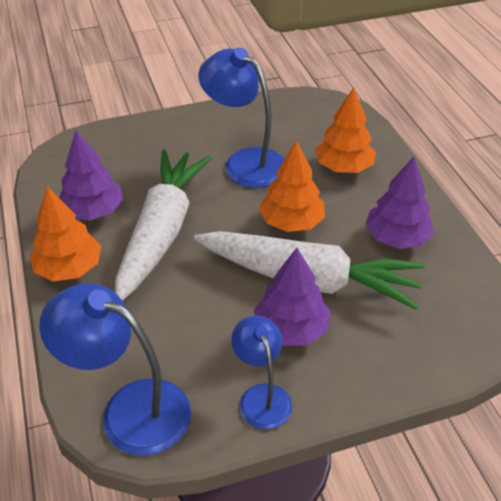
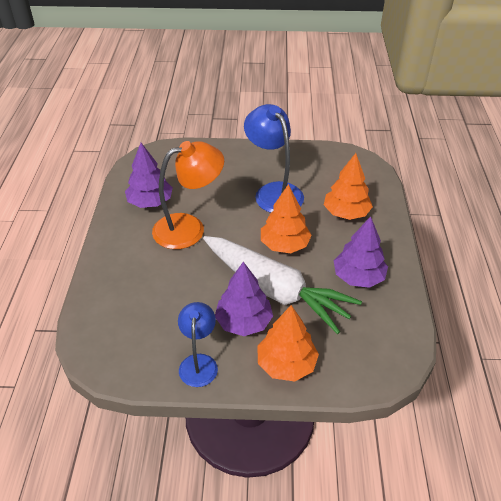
camera: 20 degrees right, 0 degrees up
(69, 268) = (116, 238): orange tree -> orange tree (286, 364)
(129, 409) = (108, 344): blue lamp -> none
(162, 231) = (189, 228): white carrot -> orange lamp

